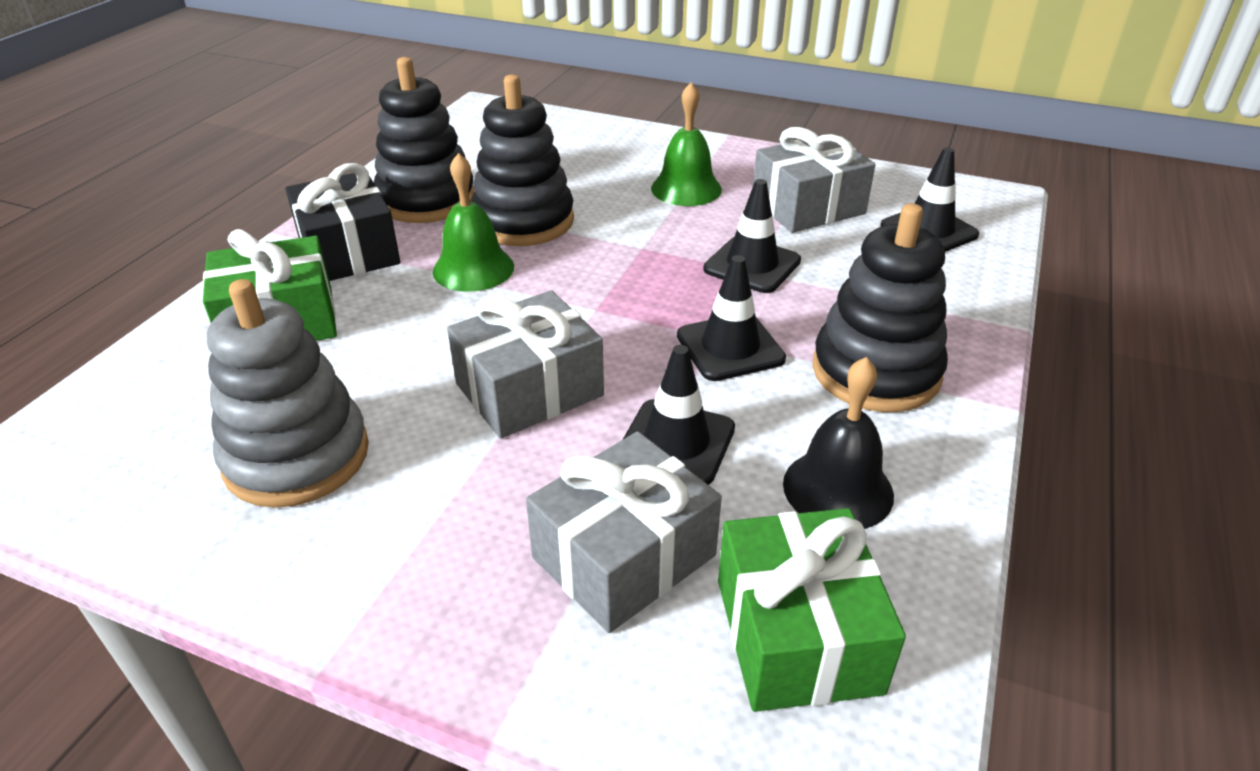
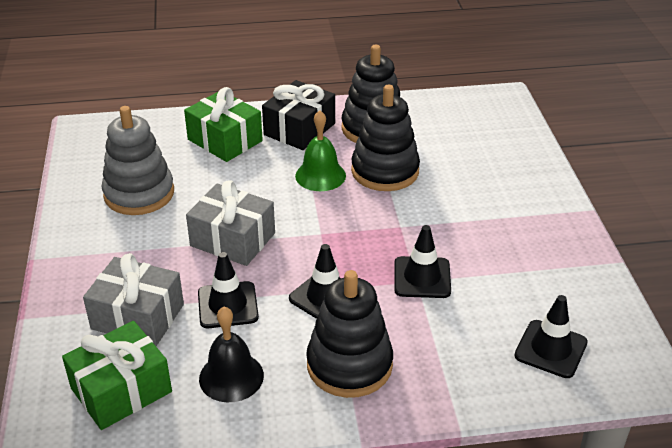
camera: 60 degrees right, 0 degrees up
(686, 189) = (490, 218): green bell -> none
(808, 207) = (523, 280): grey gift -> none

